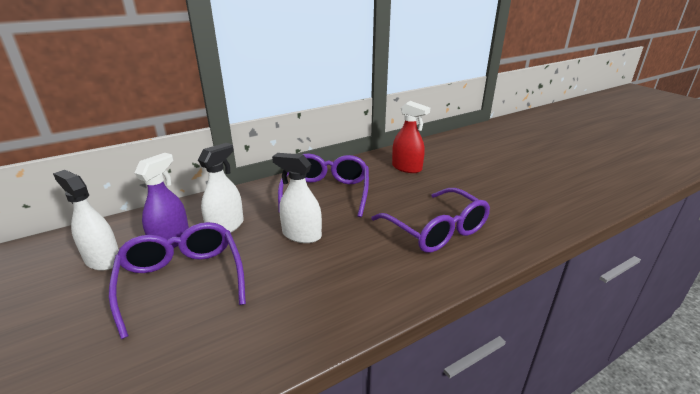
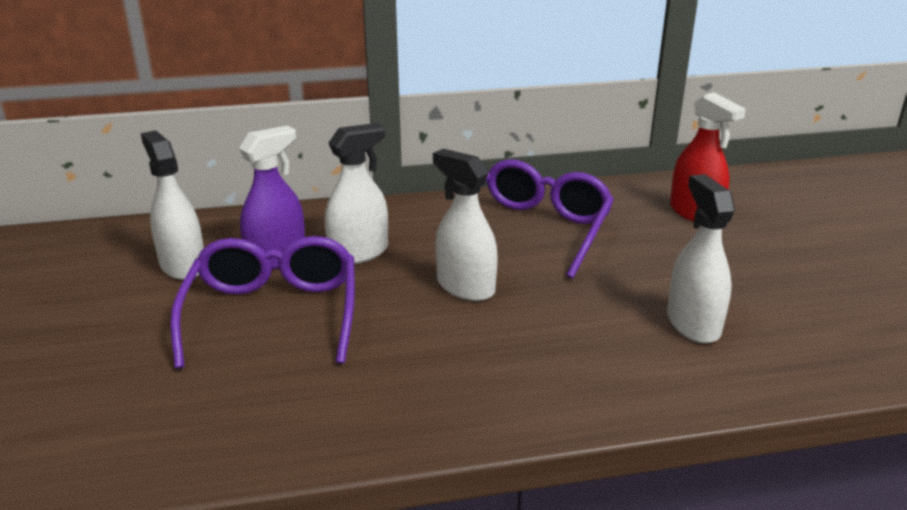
camera: 20 degrees right, 0 degrees up
(436, 230) = (693, 324): purple glasses -> white spray bottle

